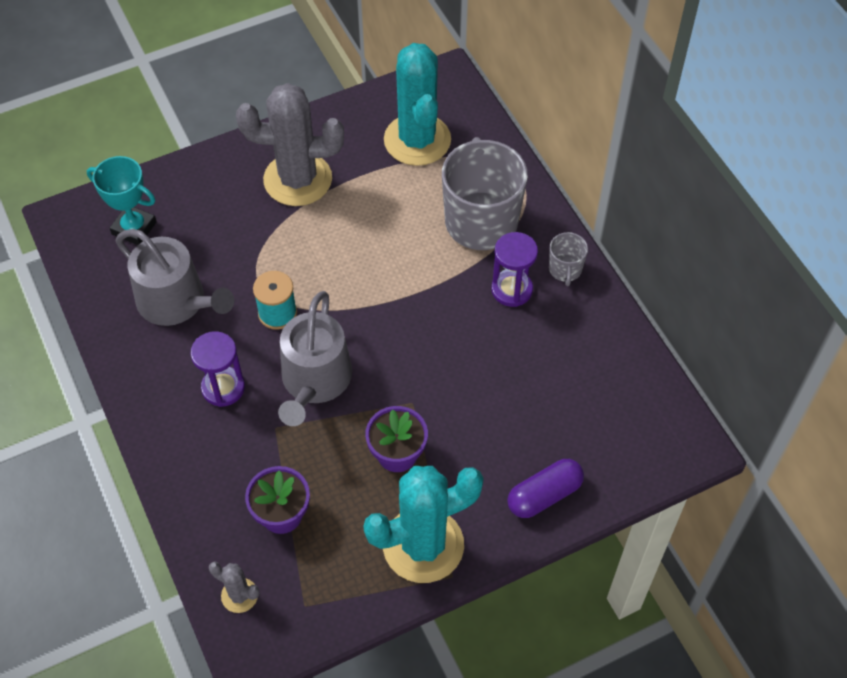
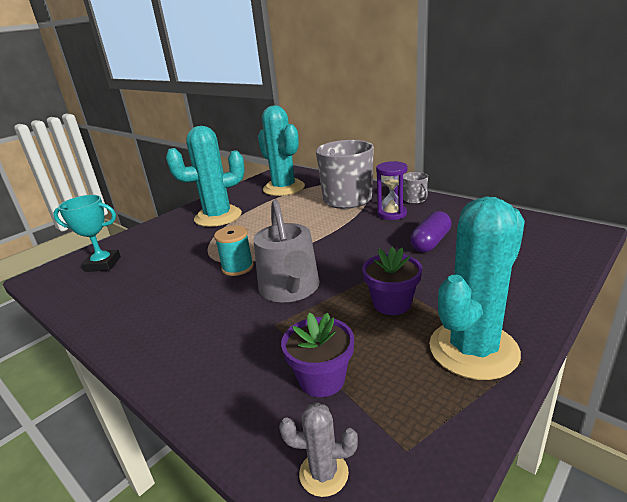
camera: 20 degrees left, 30 degrees down
(177, 302) = (151, 286): grey watering can -> none
(223, 388) = (213, 317): purple hourglass -> none
(298, 179) = (218, 217): grey cactus -> turquoise cactus
(544, 495) = (528, 285): purple capsule -> purple capsule (431, 242)

